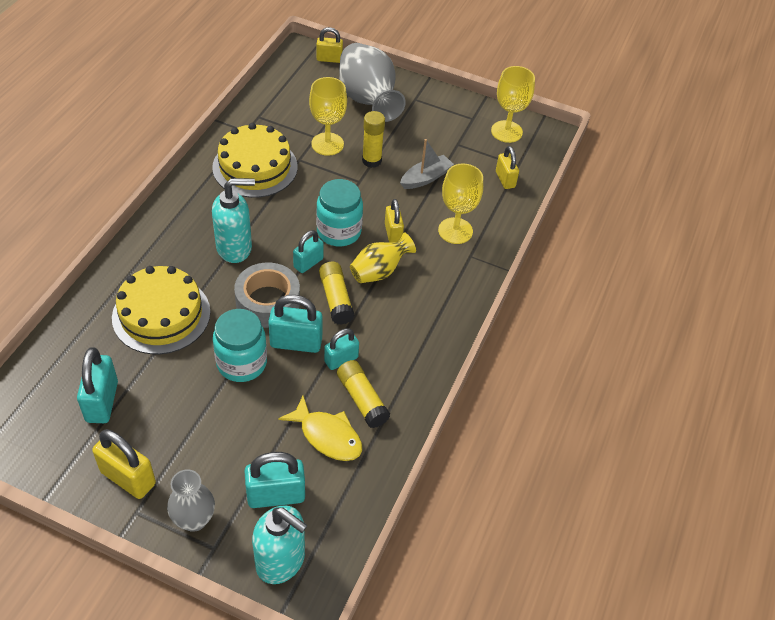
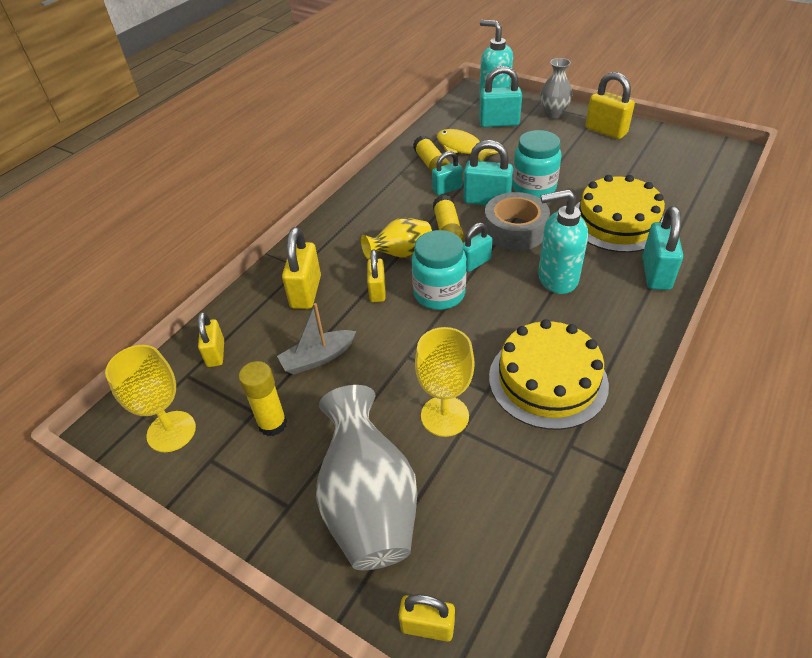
camera: 165 degrees left, 5 degrees down
(102, 401) = (644, 167): turquoise padlock -> turquoise padlock (656, 273)
(371, 160) = (384, 386): yellow glue stick -> yellow glue stick (272, 424)
(455, 231) = (306, 292): yellow goblet -> yellow padlock

